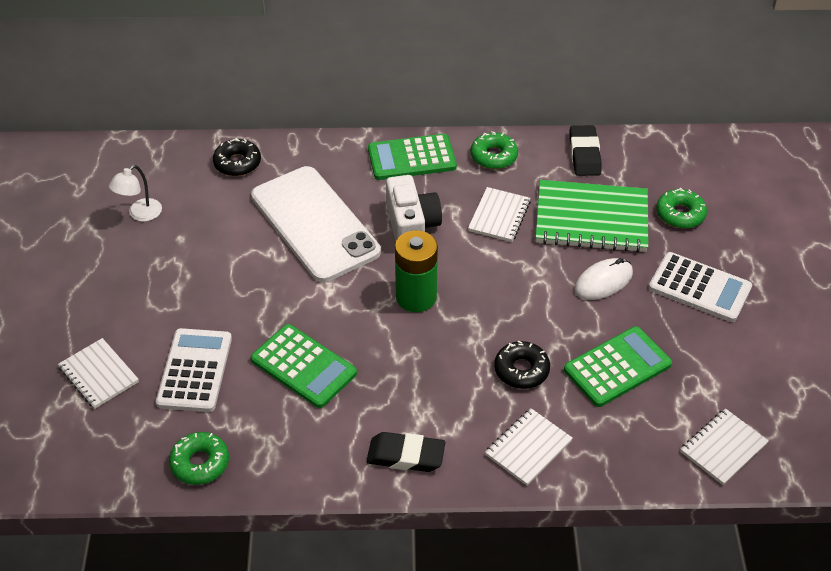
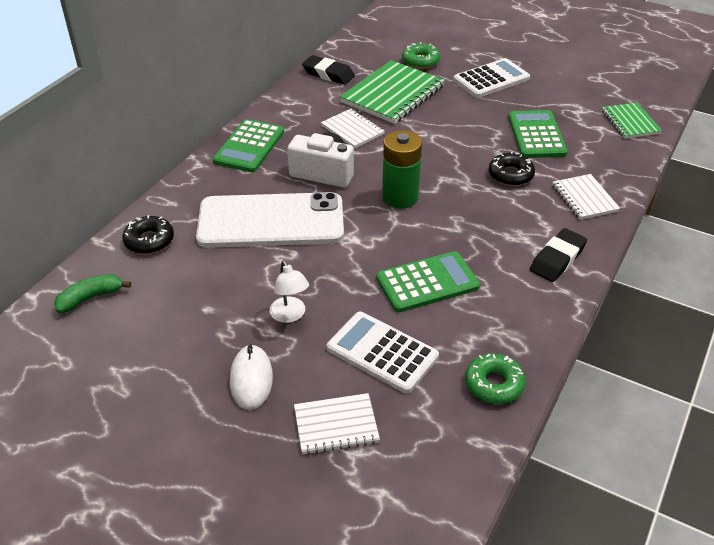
camera: 60 degrees left, 5 degrees down
(140, 214) = (147, 327): white lamp -> white lamp (290, 315)
(151, 167) = (90, 298): none -> green banana
(494, 156) = (289, 110): green donut -> none
(603, 282) = (455, 111): white mouse -> white mouse (251, 379)
(723, 448) = (630, 122): white notebook -> green notebook

